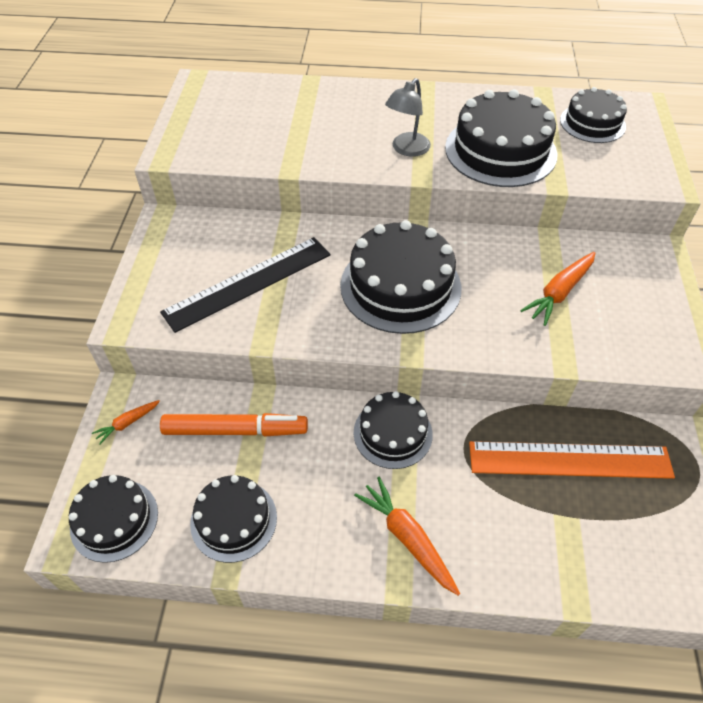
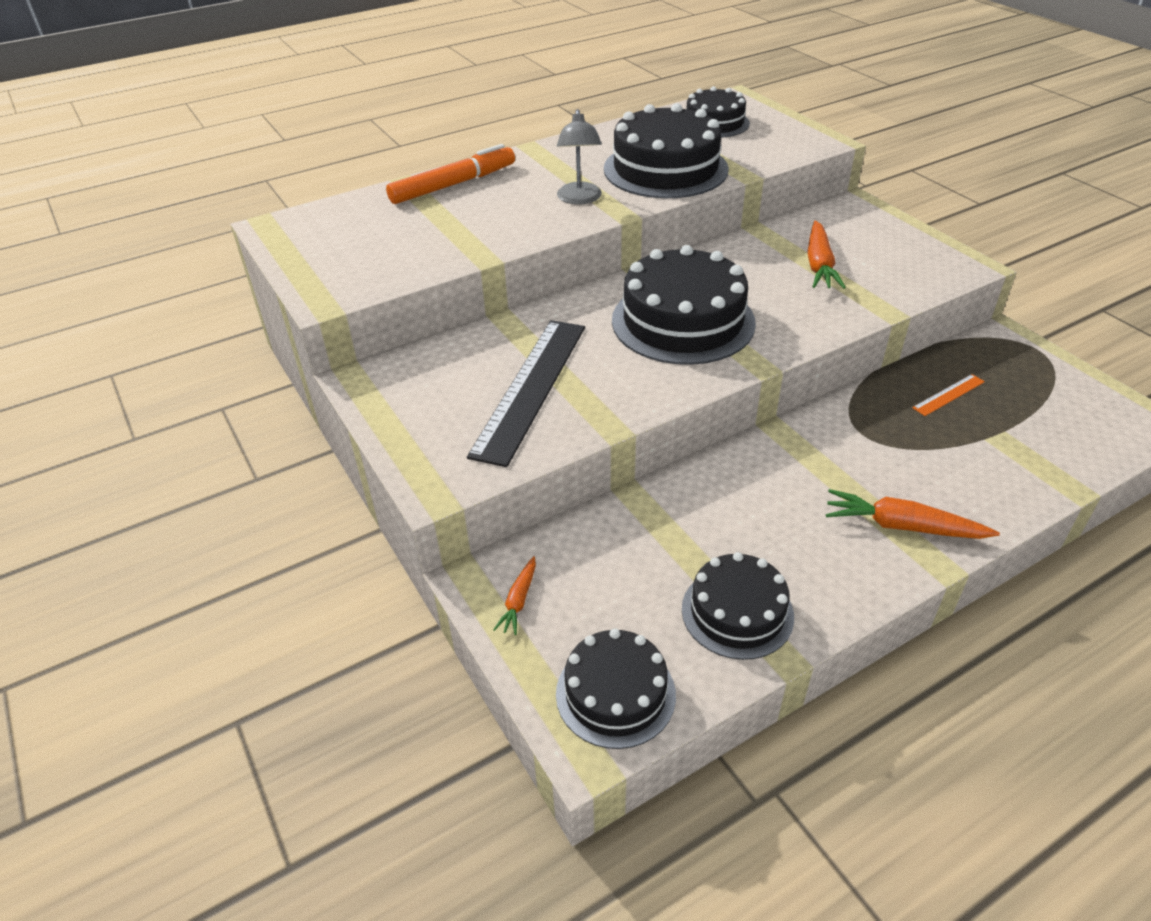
camera: 35 degrees left, 10 degrees down
(235, 430) = (643, 539): orange marker -> orange marker (453, 185)
(393, 433) = (790, 456): black cake -> none
(569, 460) = (948, 394): orange ruler -> orange ruler, size x0.42

